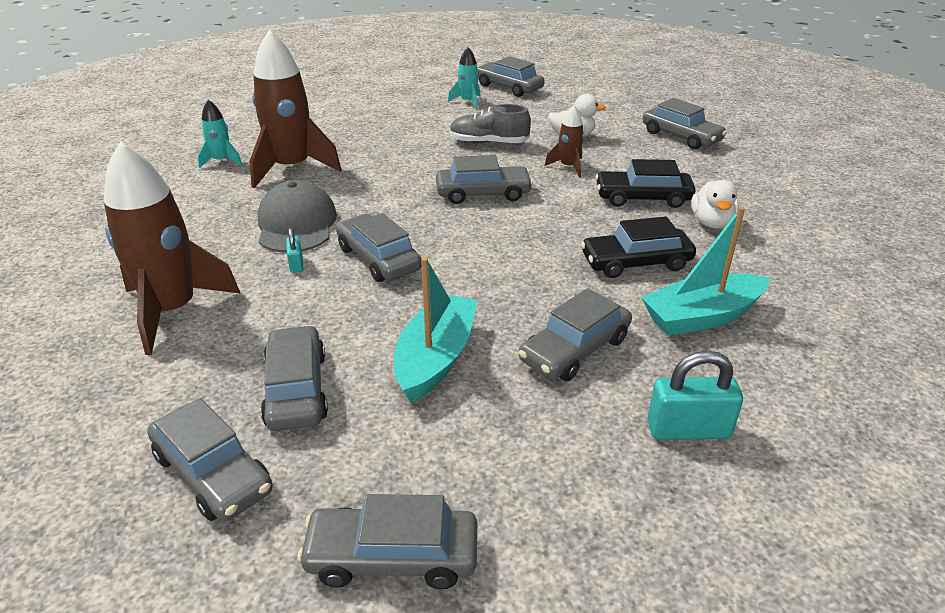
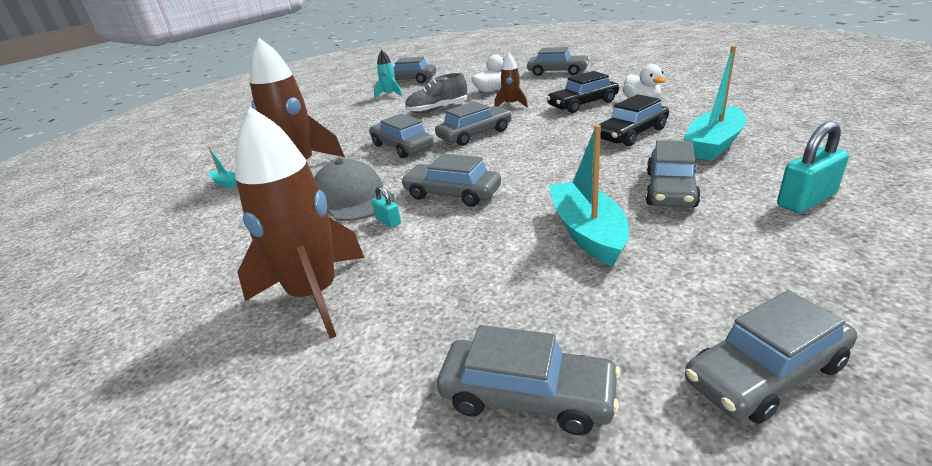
camera: 25 degrees left, 5 degrees down
(222, 161) = (226, 183): turquoise rocket -> turquoise boat
(296, 389) = (510, 299): grey car -> grey car (402, 147)

